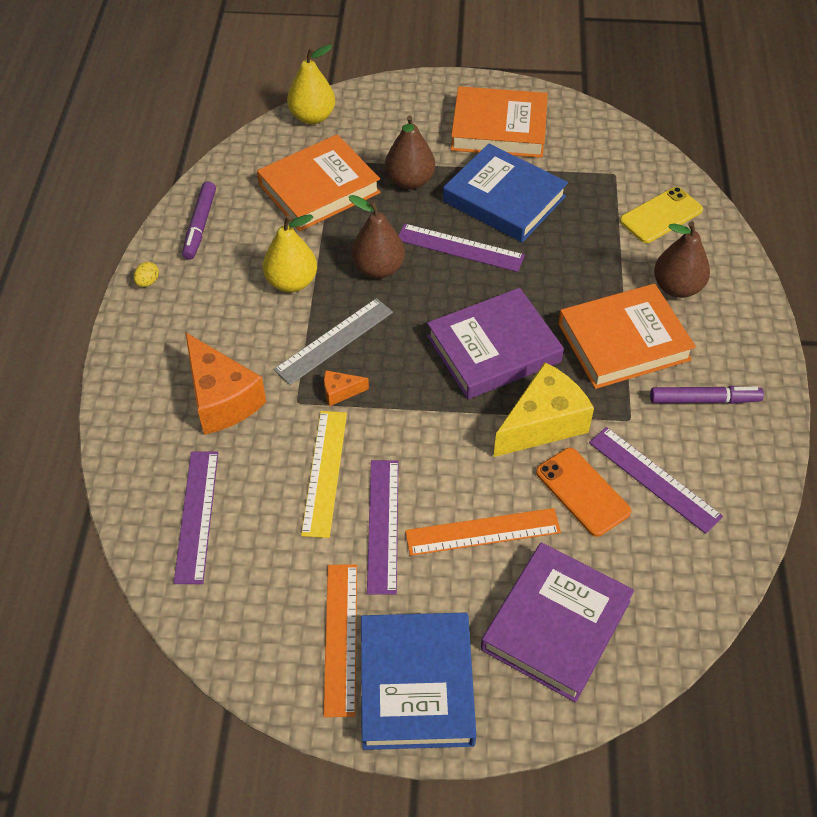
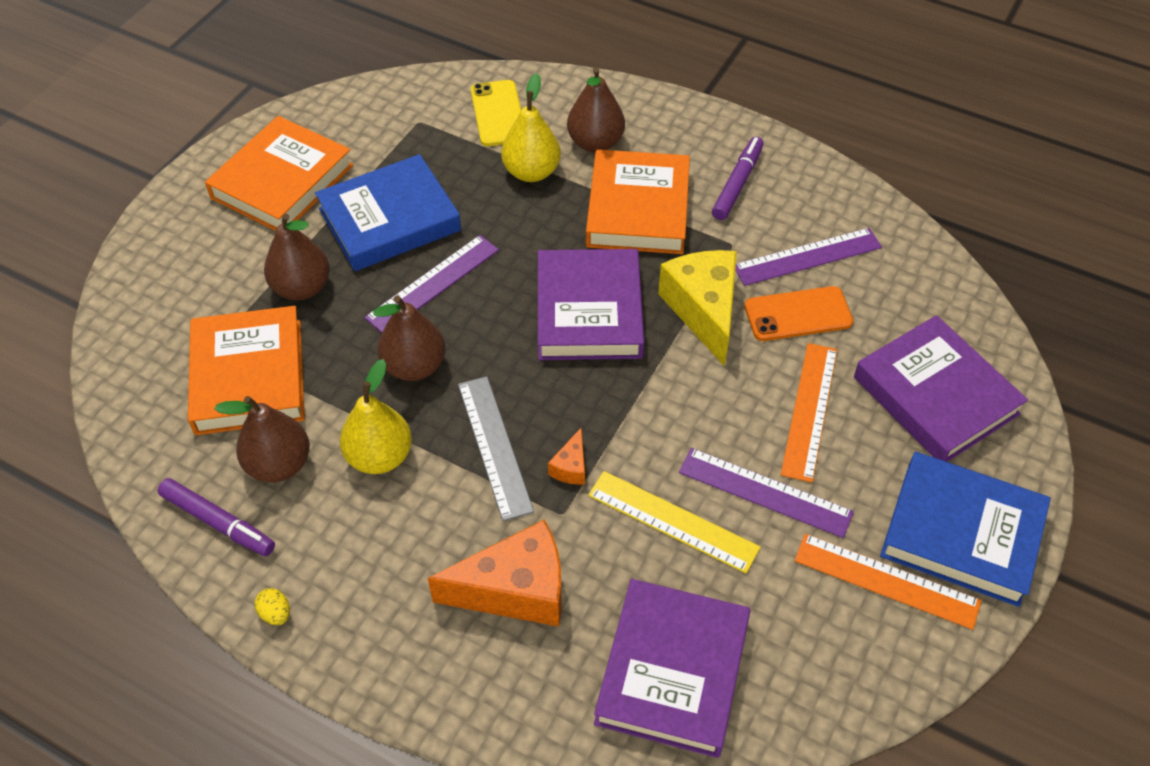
camera: 65 degrees left, 0 degrees up
(197, 515) = (672, 671): purple ruler -> purple book
(258, 234) = (279, 464): none -> brown pear
(312, 117) = (121, 340): yellow pear -> yellow pear (531, 172)

